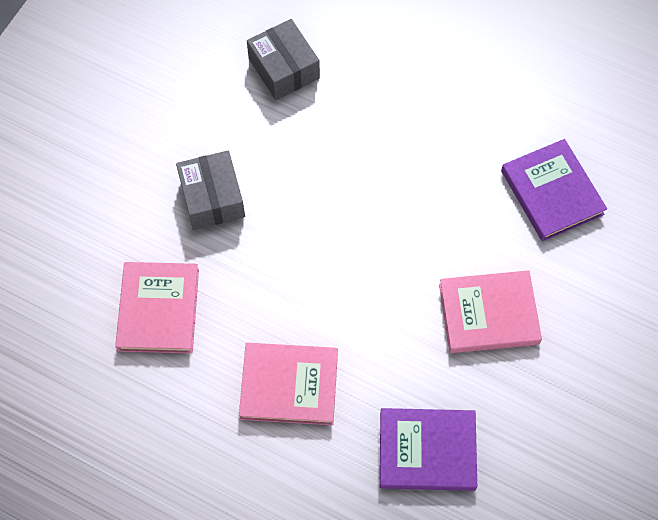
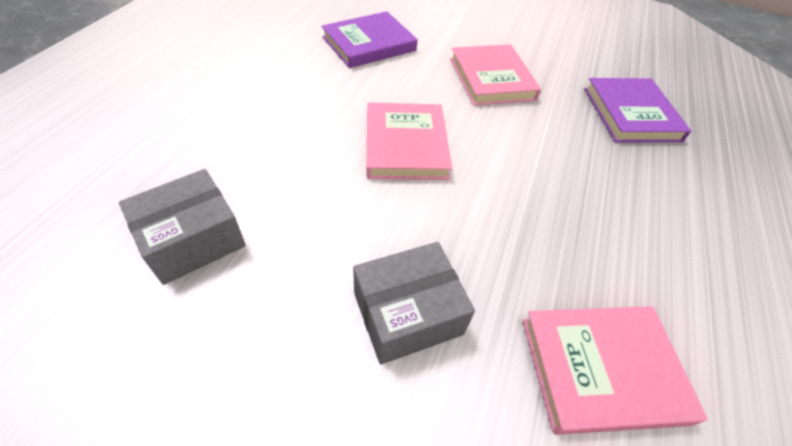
camera: 100 degrees left, 15 degrees down
(289, 385) = (627, 211): pink book -> pink book (405, 145)

